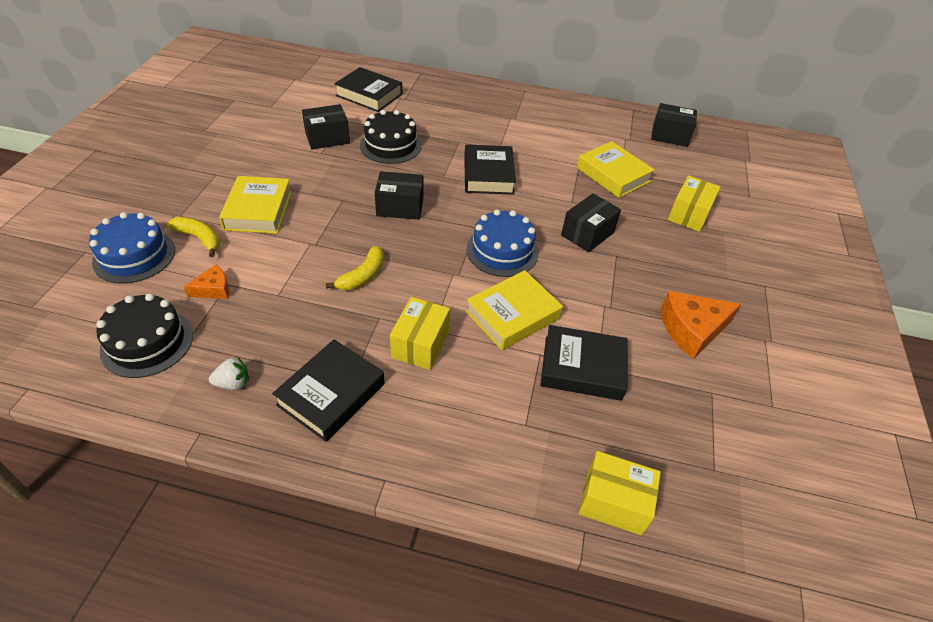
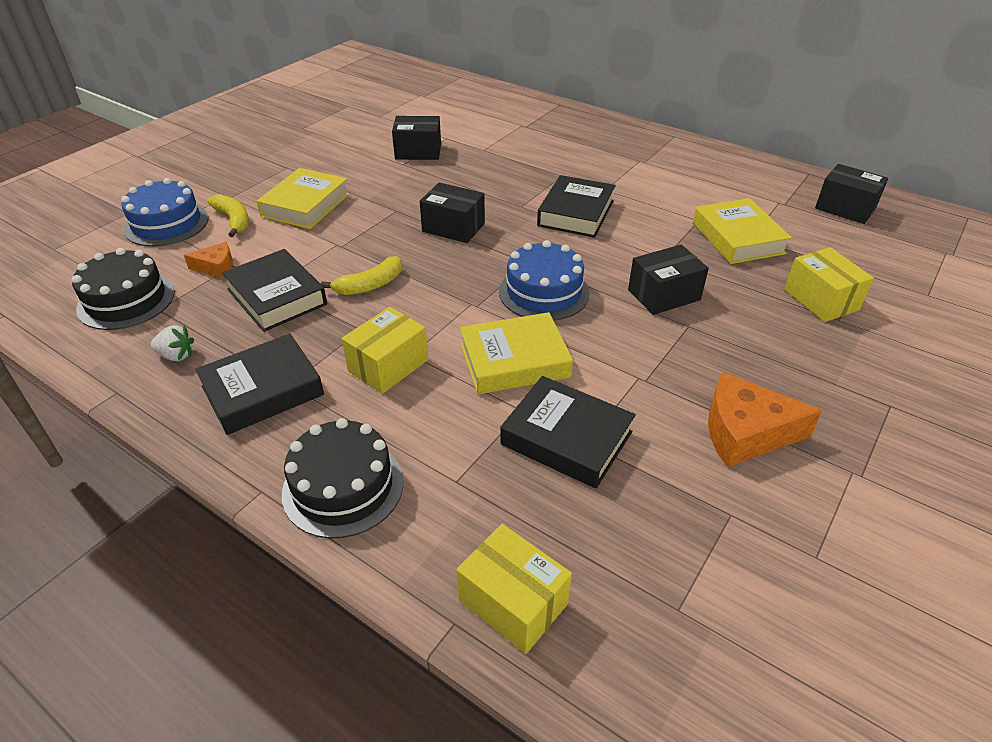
camera: 25 degrees right, 5 degrees down
(369, 95) = (488, 118): black book -> black book (277, 297)
(390, 145) = (481, 168): black cake -> black cake (343, 487)
(689, 214) = (821, 300): yellow box -> yellow box turned 75 degrees counterclockwise

